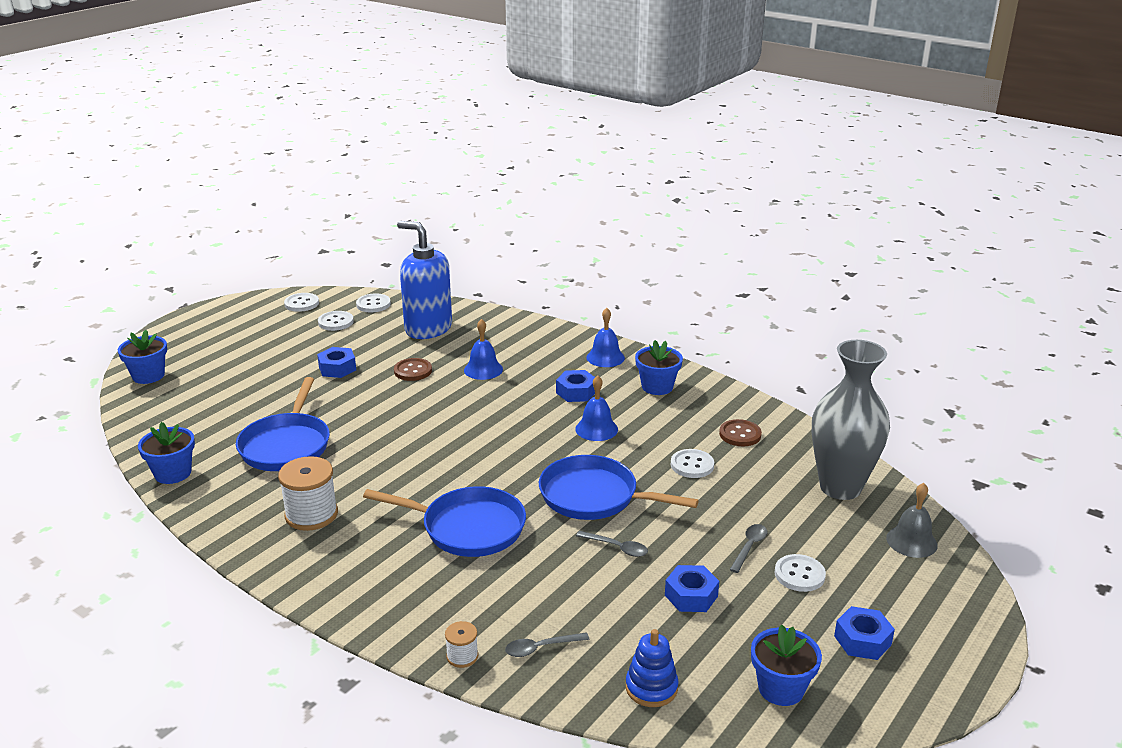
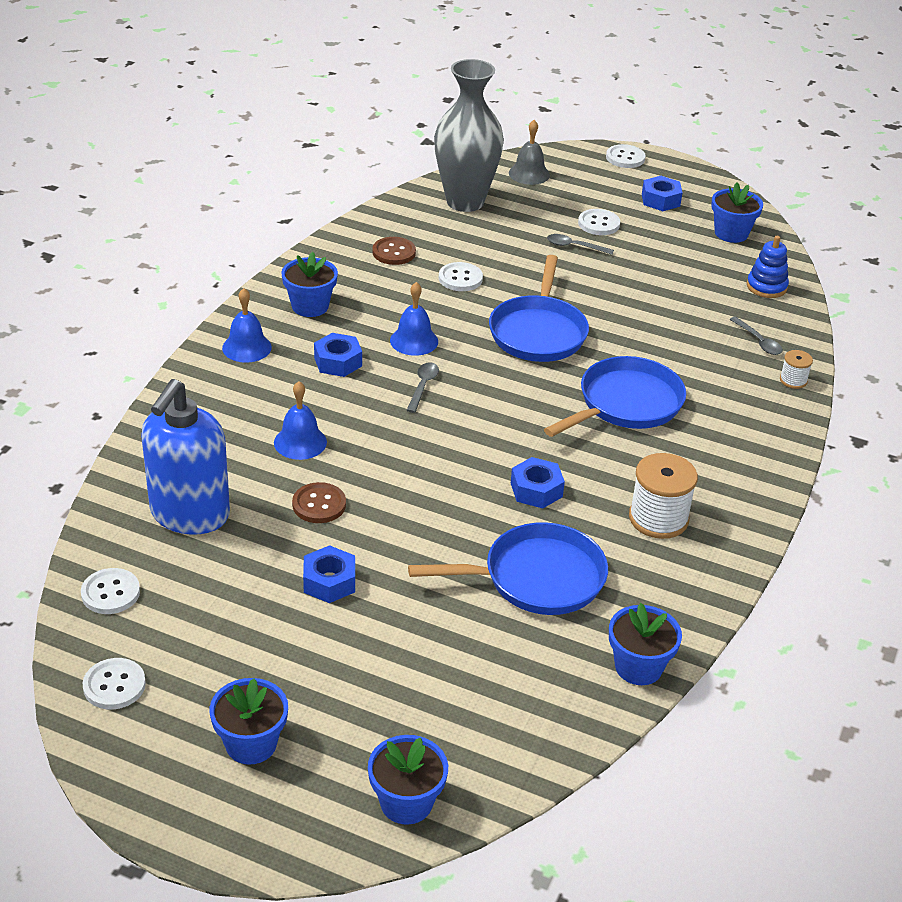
camera: 105 degrees left, 10 degrees up
(229, 336) = (251, 744): none -> blue flower pot
(335, 322) = (180, 622): white button -> white button (625, 158)
(468, 528) = (626, 404): blue pan -> blue pan turned 45 degrees clockwise
(617, 548) = (610, 313): grey spoon -> grey spoon (423, 386)
(691, 596) = (653, 273): blue nut -> blue nut (536, 490)

